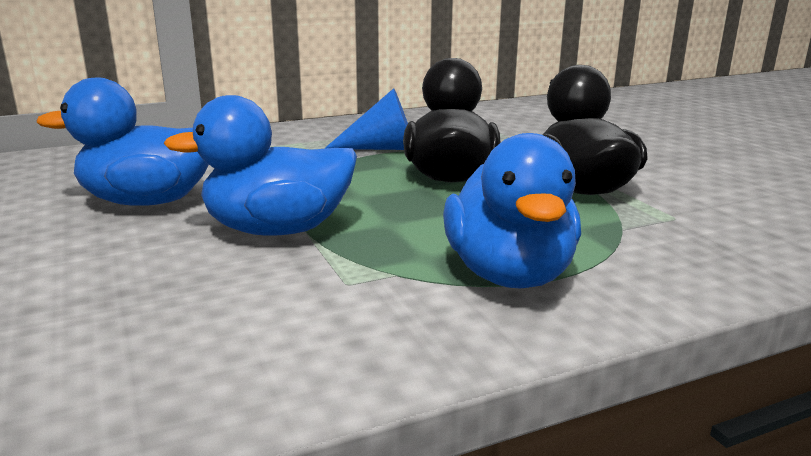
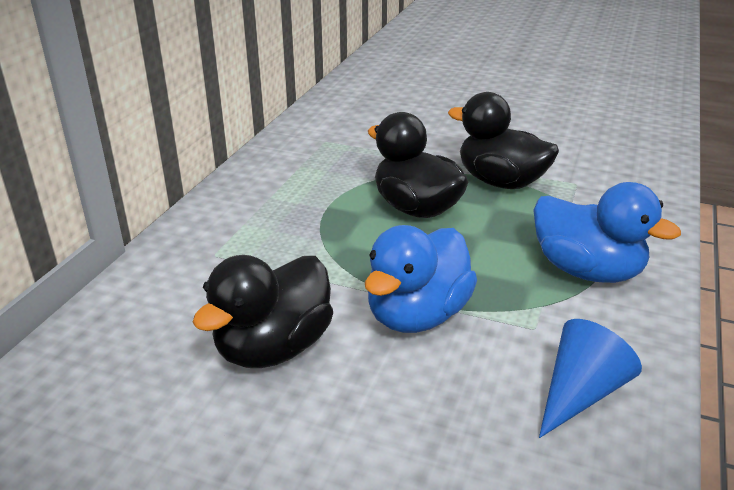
camera: 45 degrees left, 10 degrees up
(148, 201) = (273, 348): blue duck -> black duck
(383, 148) = (319, 201): blue cone -> blue cone (580, 393)

